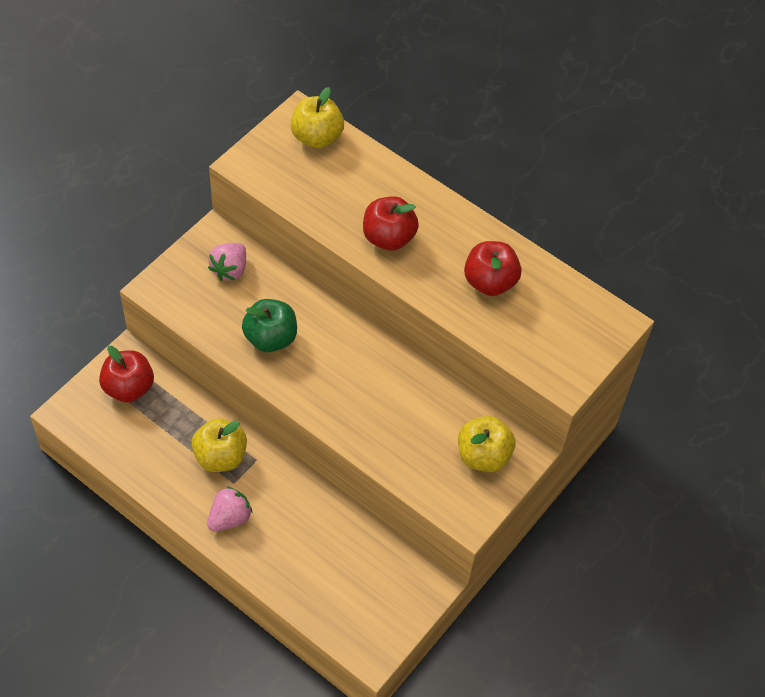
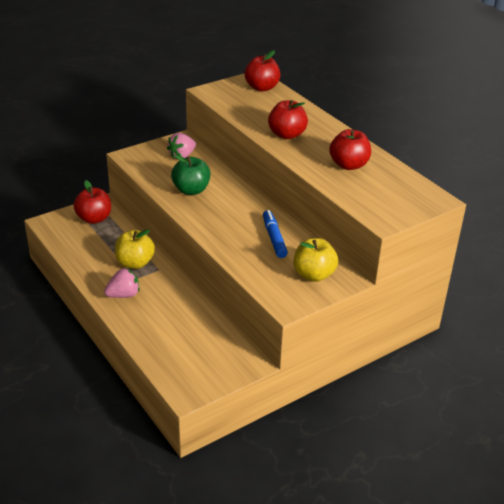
camera: 20 degrees right, 20 degrees down
(317, 137) = (262, 88): yellow apple -> red apple
(412, 403) = (274, 238): none -> blue marker

